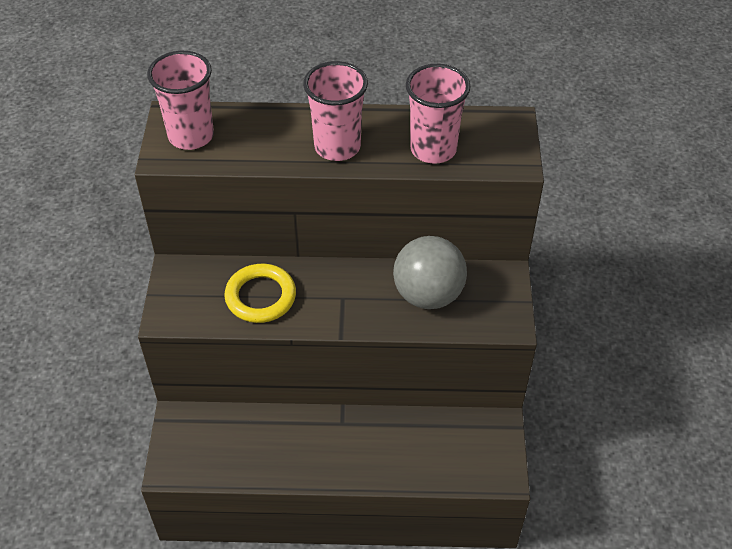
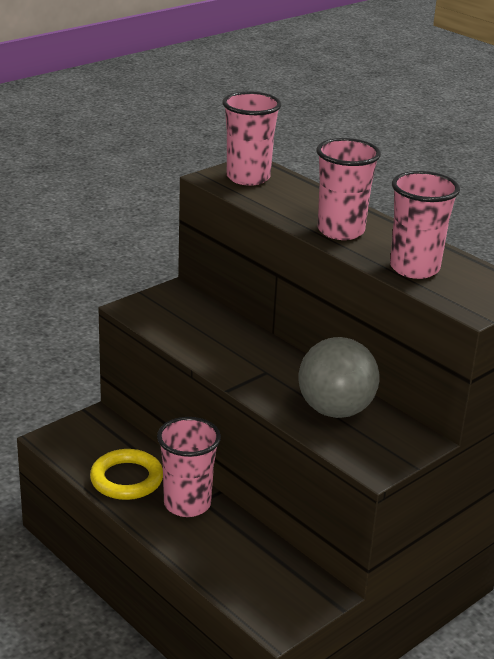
camera: 45 degrees right, 20 degrees down
(260, 296) = (209, 336): yellow ring -> yellow ring (126, 479)
(336, 435) = (187, 504): none -> pink cup

